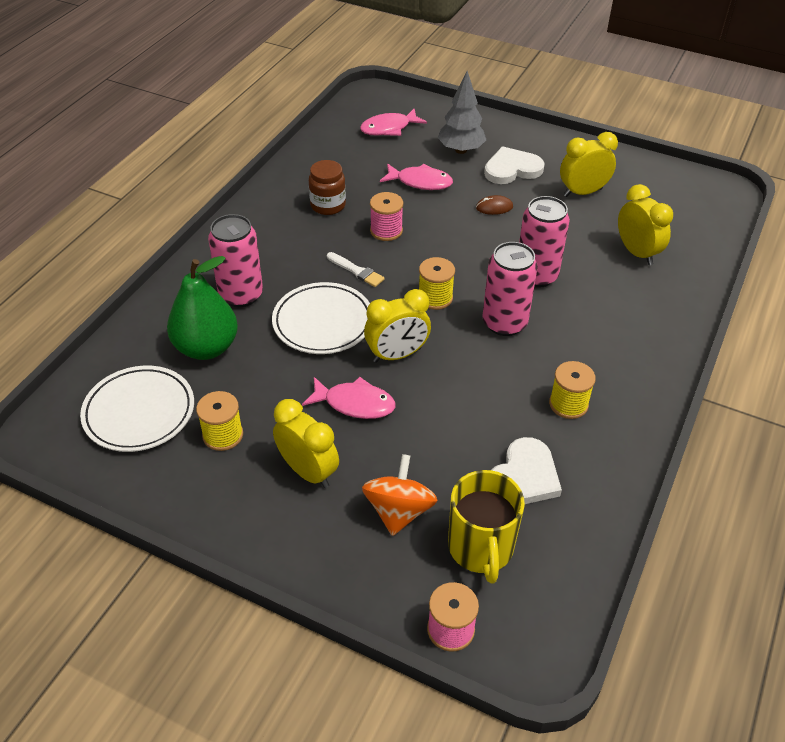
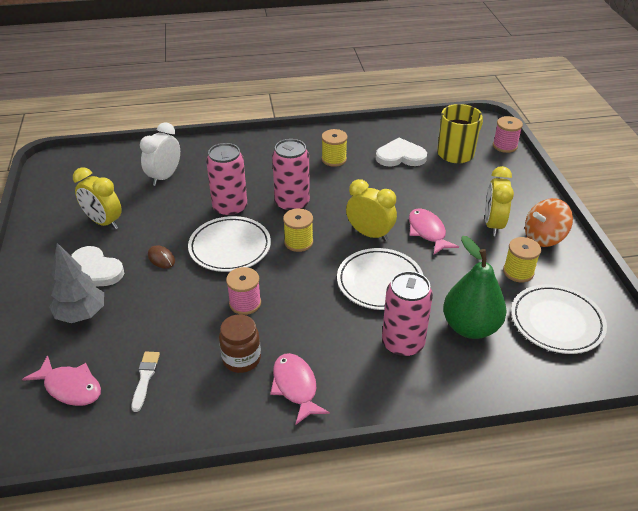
camera: 125 degrees left, 5 degrees down
(356, 271) = (309, 294): white brush -> white brush (145, 378)
(399, 511) = (471, 184): orange spinning top -> orange spinning top (543, 237)
(420, 182) = (156, 317): pink fish -> pink fish (295, 387)
(471, 251) = (230, 247): none -> white plate
(637, 253) = (164, 177): yellow clock -> white clock

